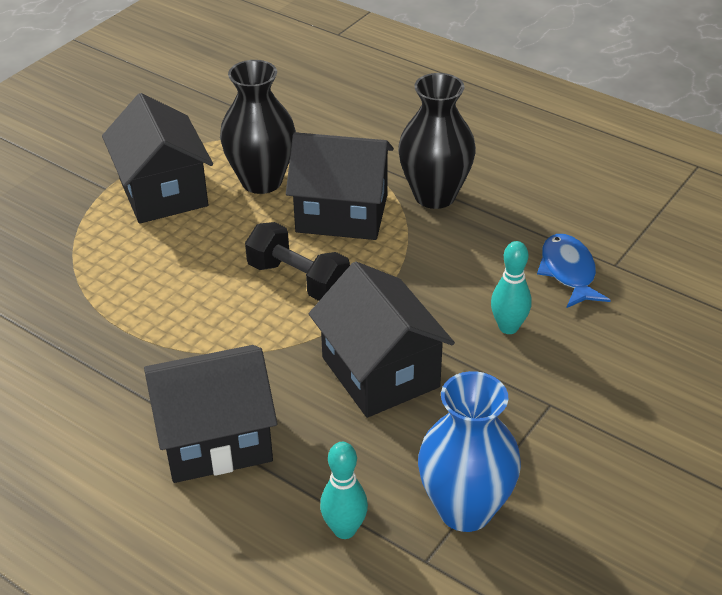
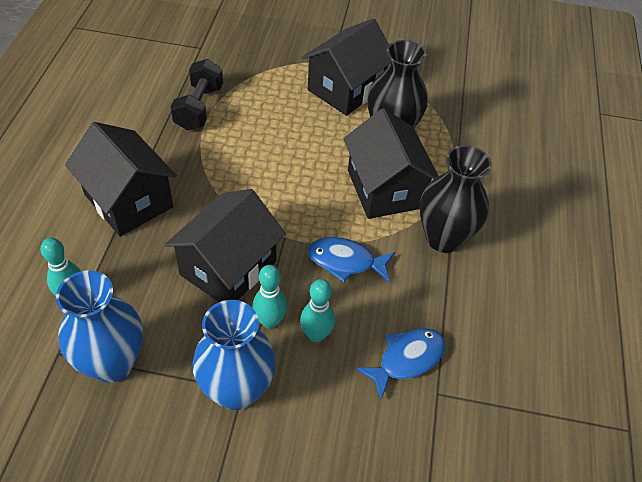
camera: 60 degrees right, 10 degrees up
(298, 280) = (299, 189): black dumbbell -> black dumbbell (199, 108)
(425, 275) = (345, 261): none -> blue fish
(473, 358) = (269, 321): none -> turquoise bowling pin
(549, 409) = (237, 390): none -> blue vase

